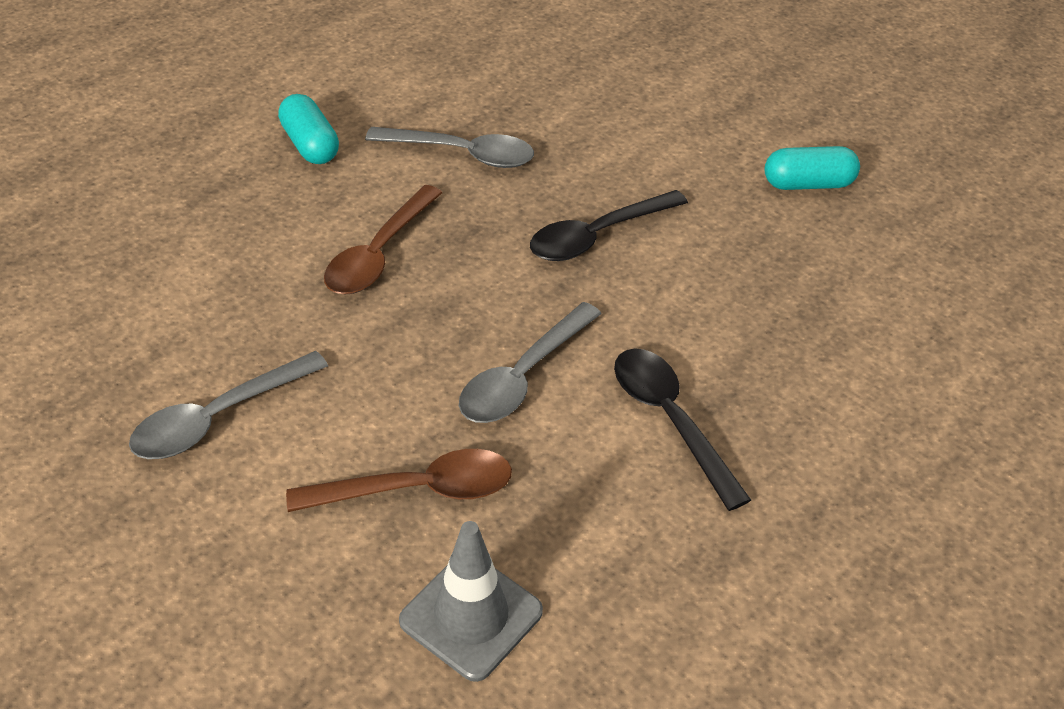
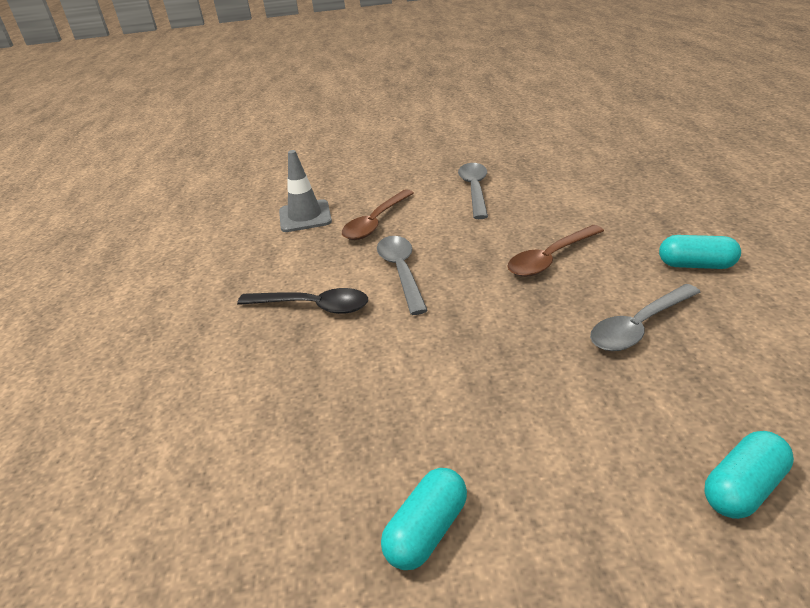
camera: 135 degrees right, 10 degrees down
(379, 253) = (550, 258): brown spoon -> brown spoon turned 105 degrees counterclockwise
(598, 235) = (485, 351): black spoon -> none
(608, 69) = (742, 488): none -> turquoise capsule

